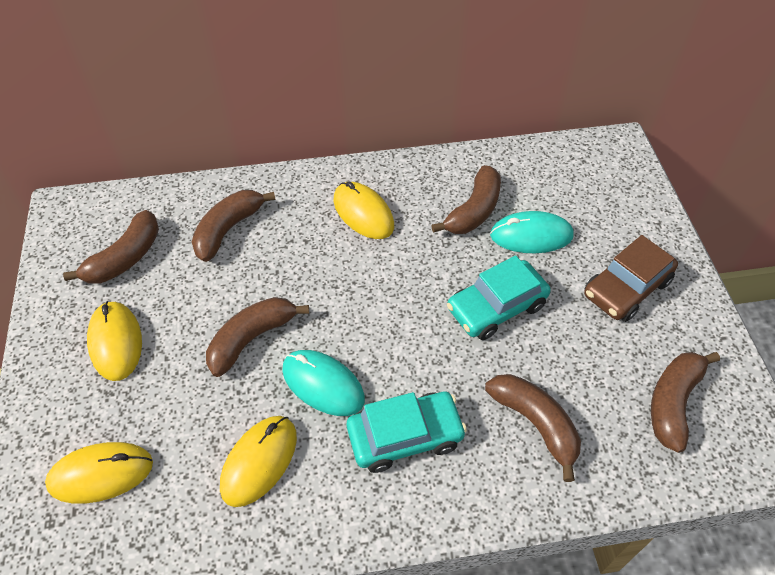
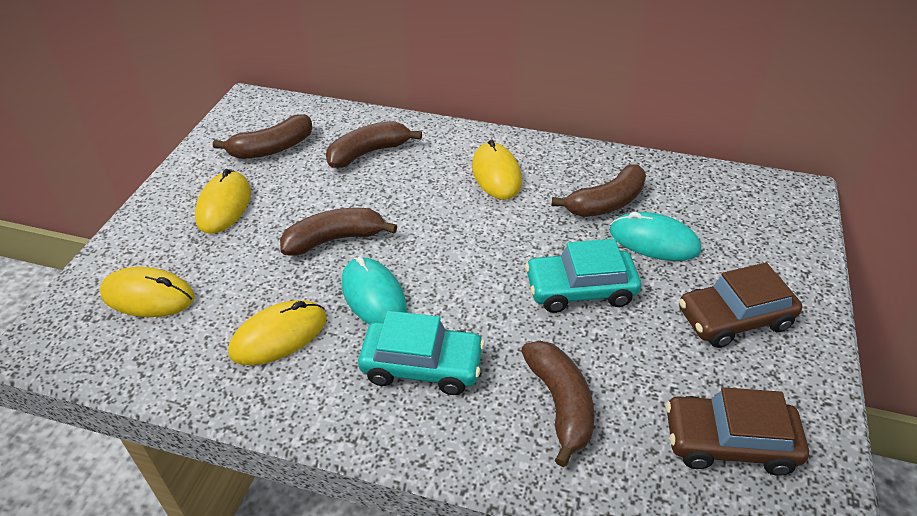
camera: 25 degrees right, 10 degrees down
(673, 402) = (729, 442): brown banana -> brown car

